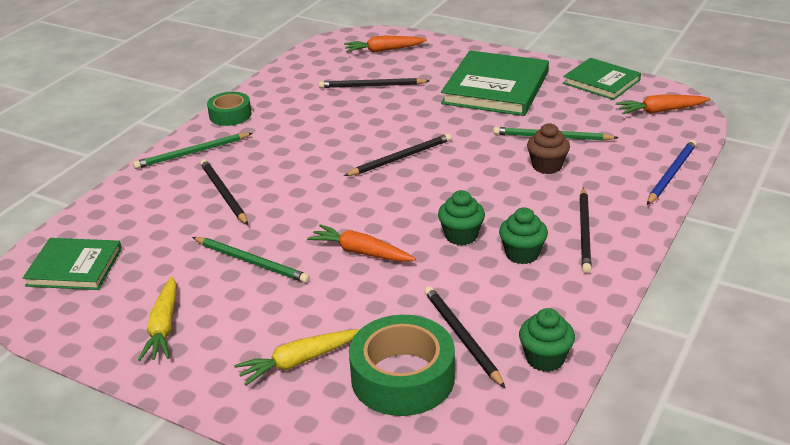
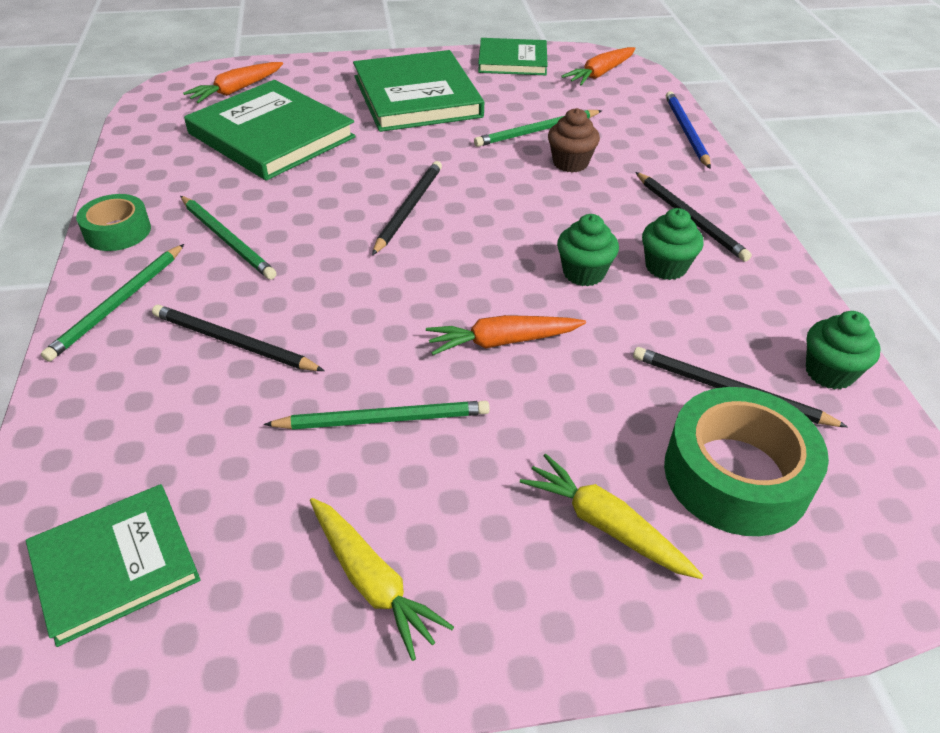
camera: 40 degrees left, 10 degrees up
(279, 139) = (227, 240): none -> green pencil
(298, 362) = (605, 525): yellow carrot -> yellow carrot turned 105 degrees clockwise
(371, 86) = (271, 135): black pencil -> green book

